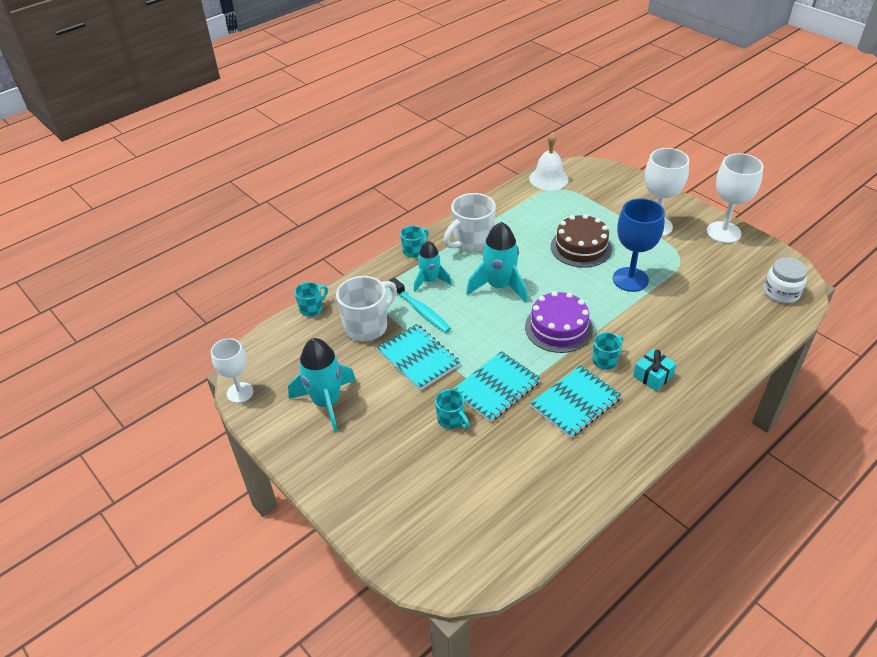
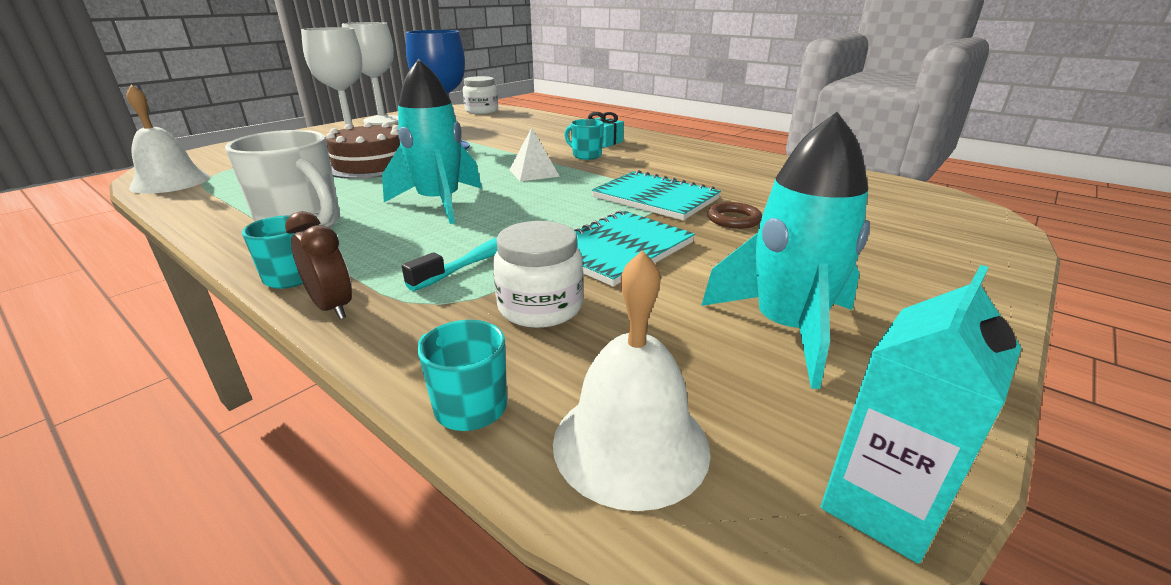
camera: 100 degrees left, 15 degrees down
(240, 392) = (880, 505): white goblet -> turquoise carton
(282, 344) = (630, 444): none -> white bell
(367, 326) = (540, 307): white mug -> white jar
(384, 268) = (332, 307): none -> brown clock
(430, 281) = (404, 254): turquoise rocket -> none
(451, 420) = (733, 219): turquoise mug -> brown ring
(558, 328) = (533, 173): purple cake -> white pyramid
(575, 402) = (657, 165): turquoise notebook -> none

